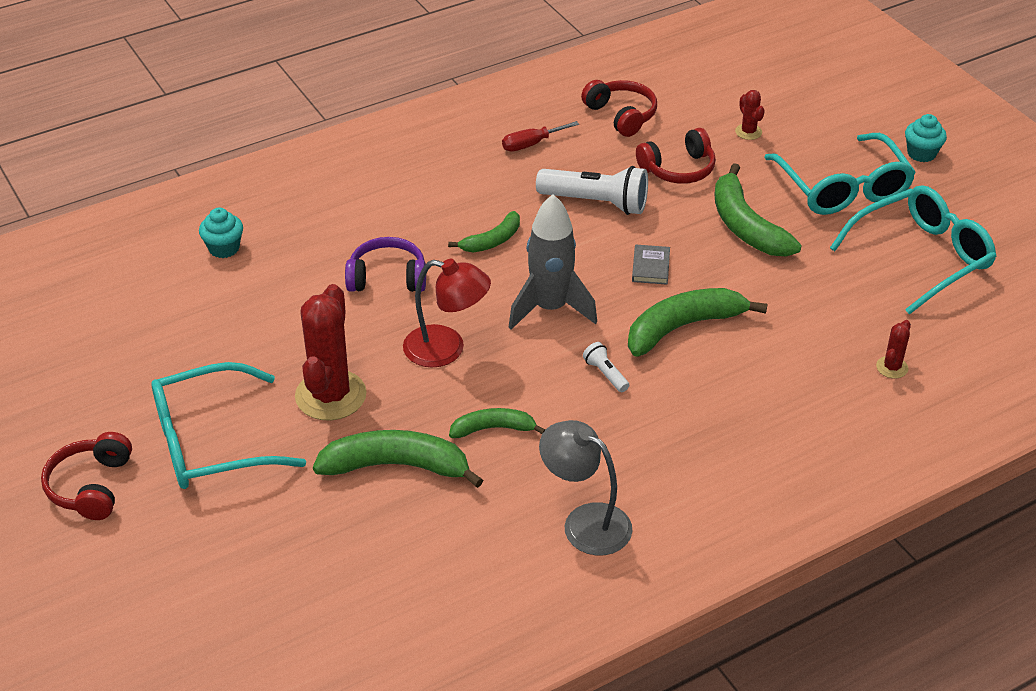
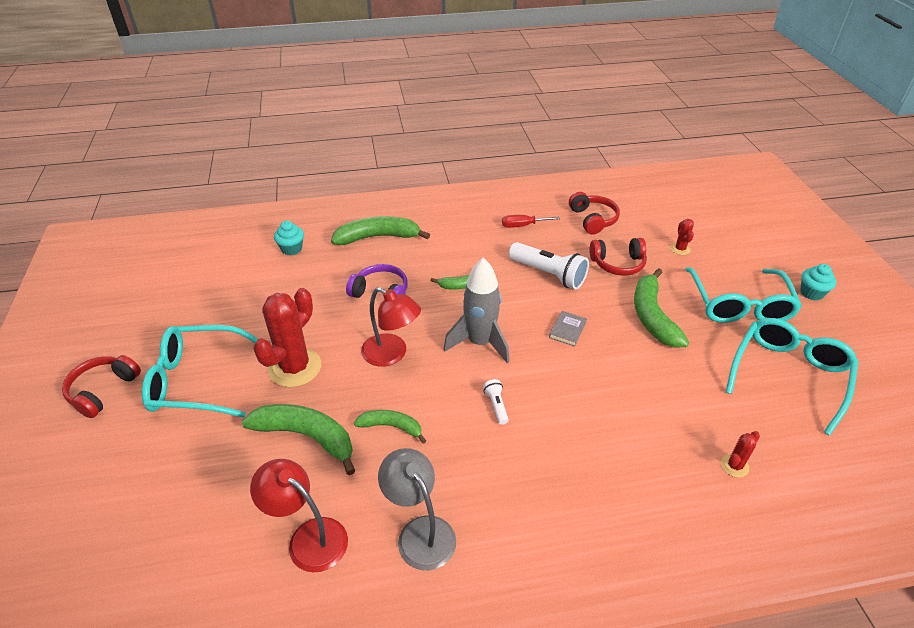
camera: 20 degrees right, 0 degrees up
(464, 562) = (308, 537): none -> red lamp
(682, 327) = (572, 383): green banana -> green banana (377, 237)
(921, 257) = (788, 375): turquoise glasses -> turquoise glasses turned 45 degrees counterclockwise

